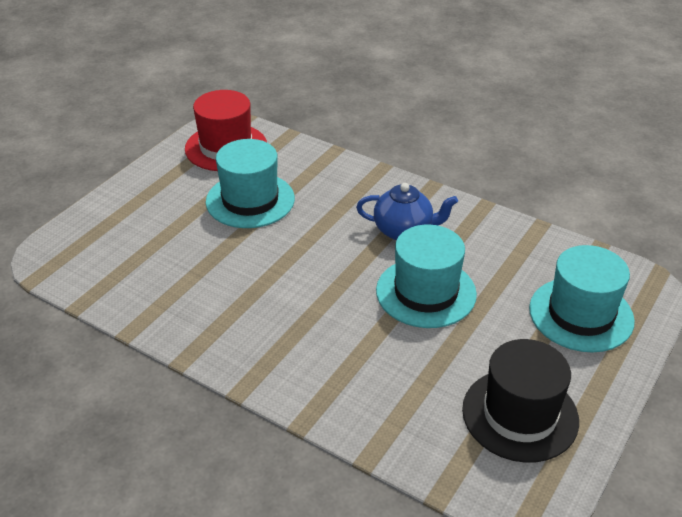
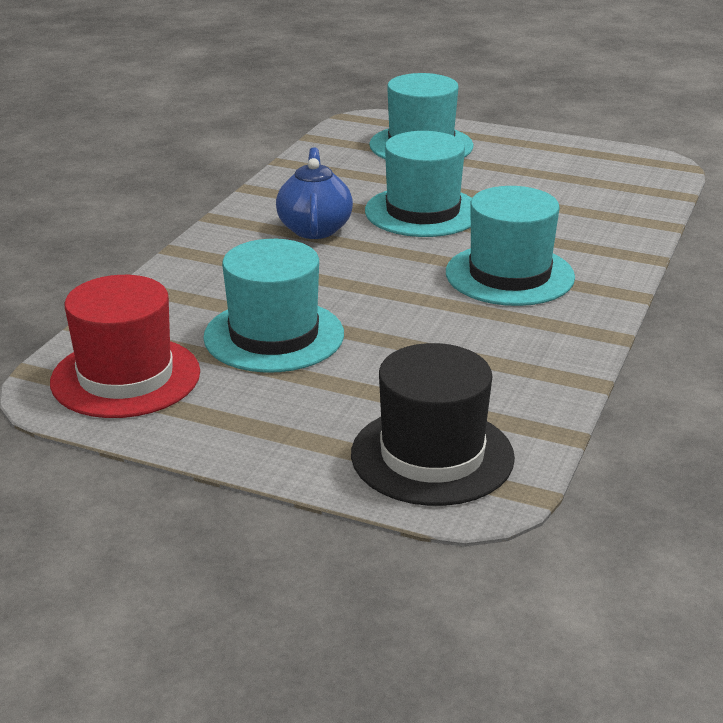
camera: 100 degrees left, 10 degrees down
(298, 322) = (509, 275): none -> turquoise hat
(520, 415) = (568, 168): black hat -> black hat (432, 455)

